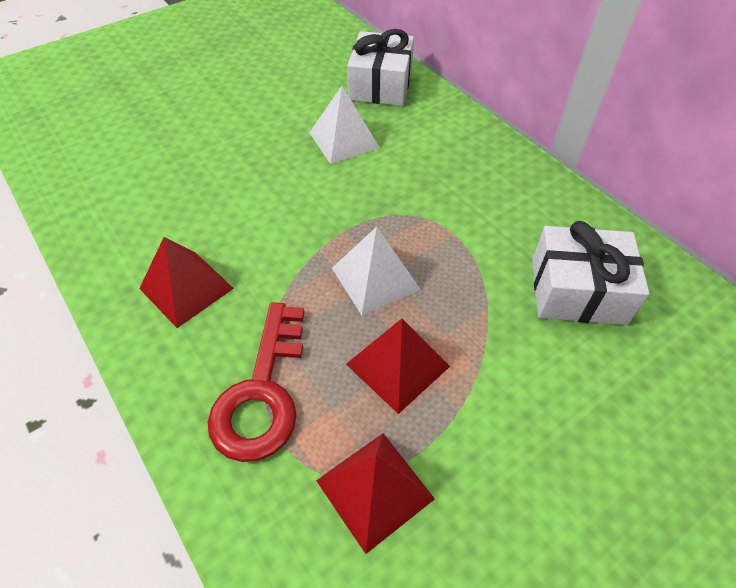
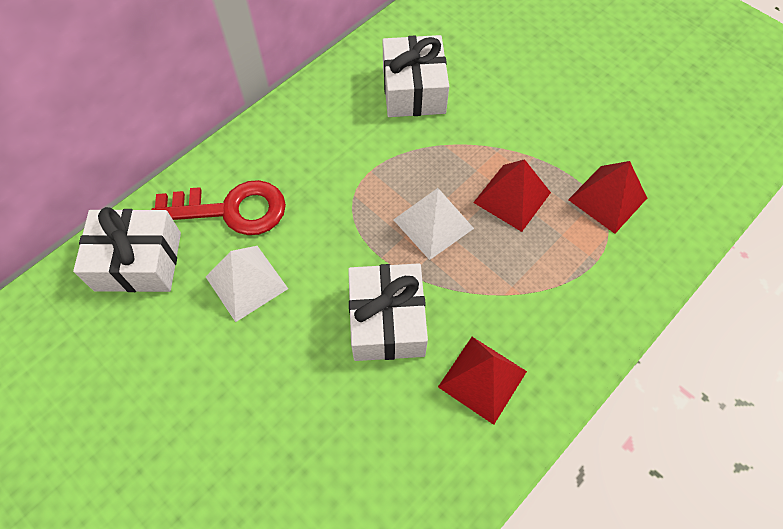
camera: 100 degrees left, 10 degrees up
(262, 393) = (564, 284): red key -> red key (232, 210)
(274, 225) = (387, 321): none -> white gift

